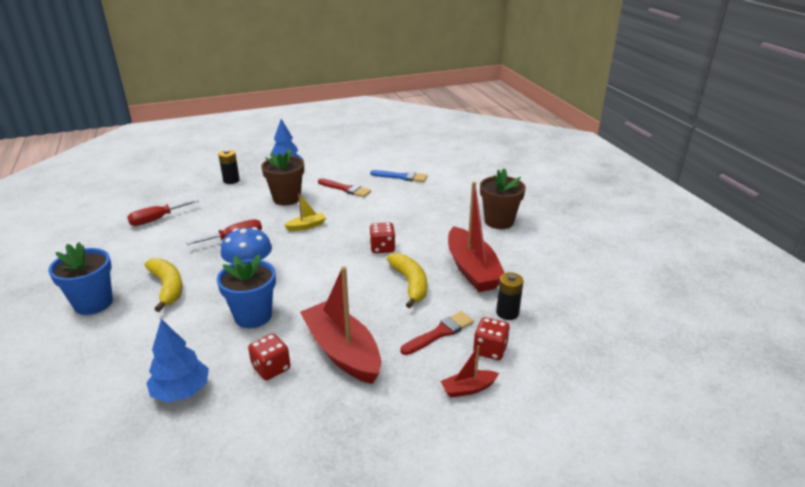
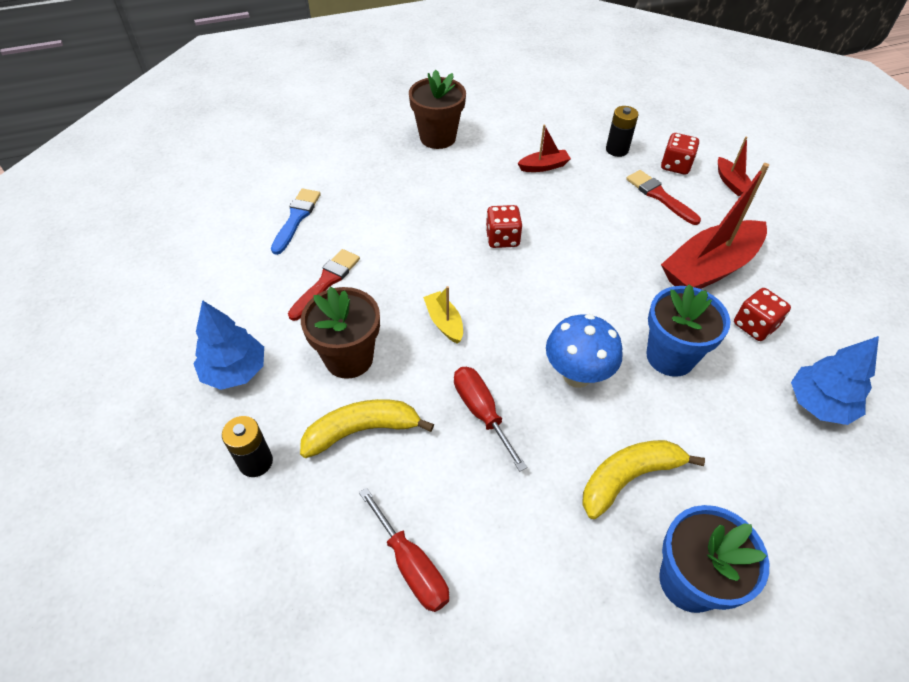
camera: 90 degrees left, 20 degrees up
(410, 284) = (578, 215): yellow banana -> yellow banana (362, 431)
(472, 269) = (543, 166): red boat -> red boat, size x0.47

